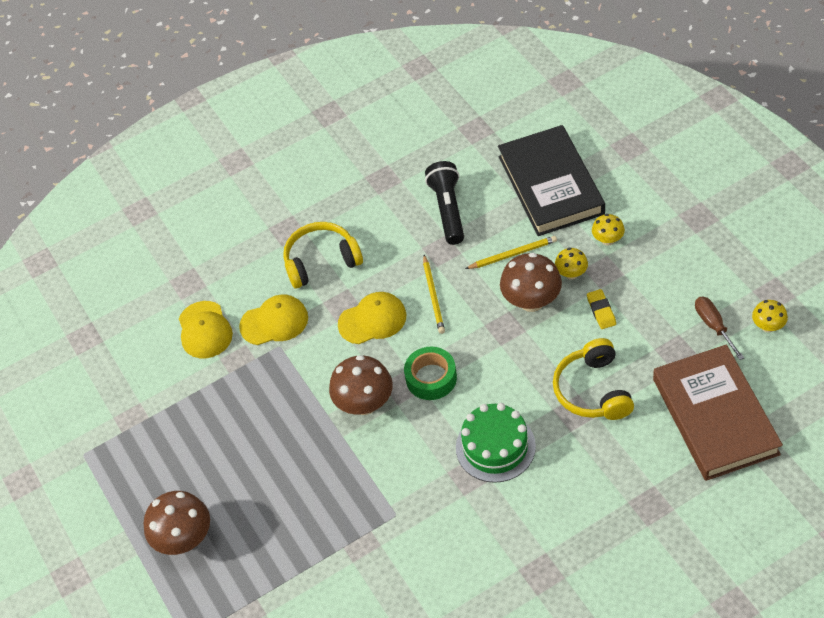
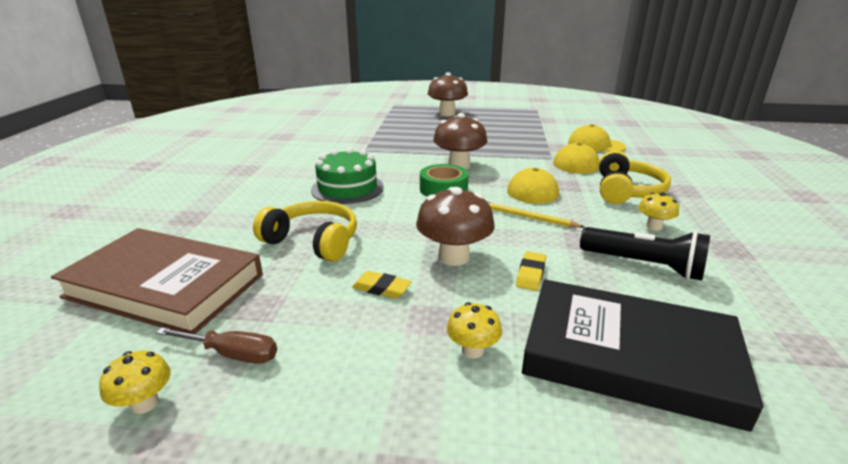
camera: 120 degrees right, 25 degrees down
(513, 254) = (531, 274): yellow pencil -> yellow eraser
(571, 274) = (456, 295): yellow mushroom -> yellow mushroom (654, 226)

